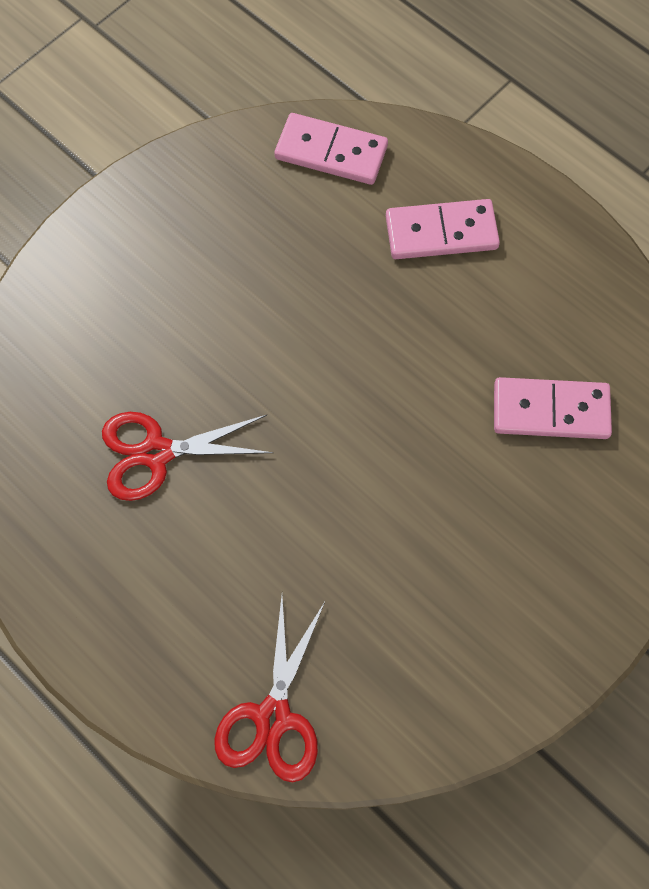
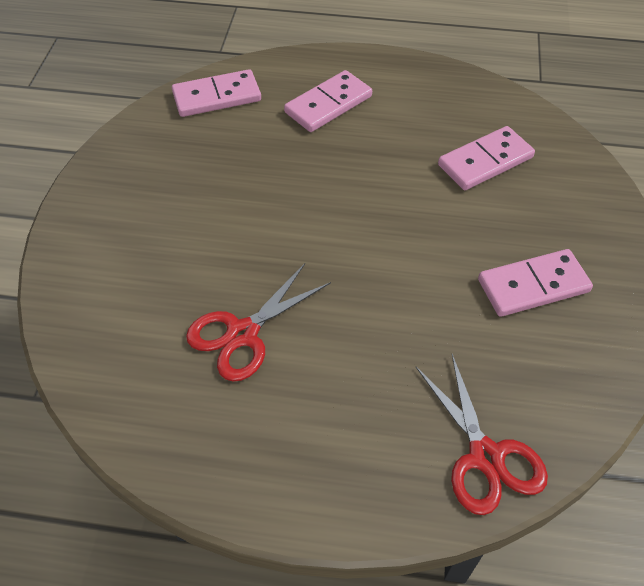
camera: 35 degrees left, 15 degrees down
(468, 586) = (533, 286): none -> pink domino

